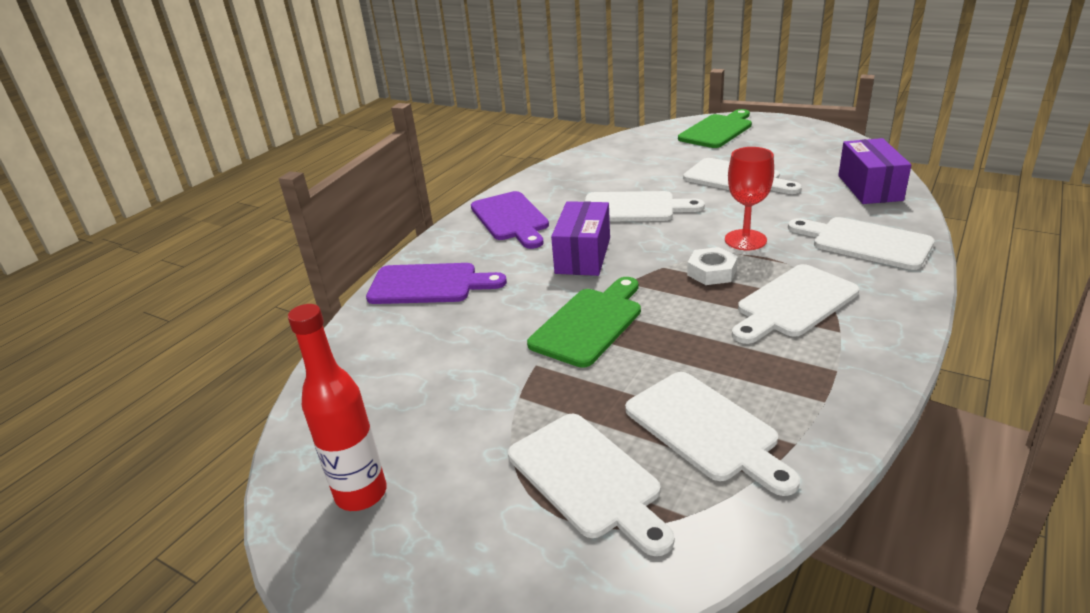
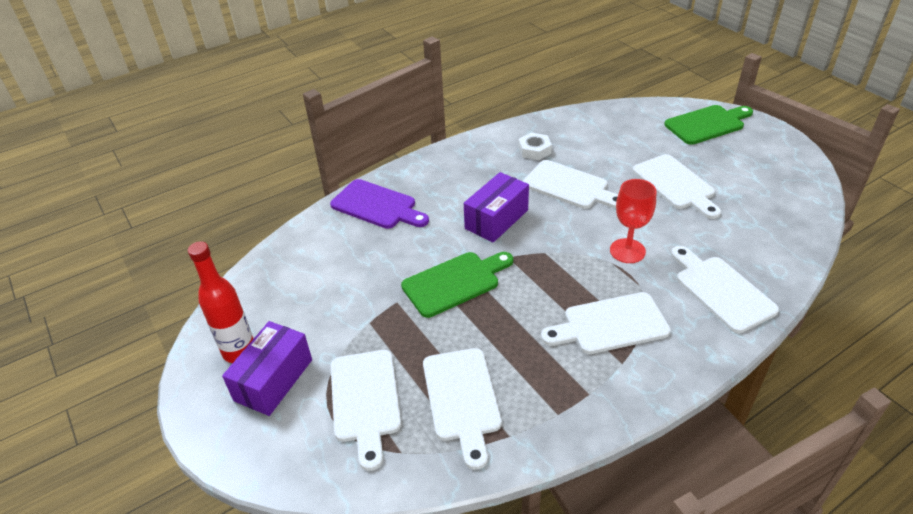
camera: 25 degrees right, 10 degrees up
(510, 218) = (472, 164): purple cutting board -> none
(712, 272) = (575, 271): white nut -> white nut (534, 150)
(869, 188) = (781, 235): purple box -> purple box (273, 380)

